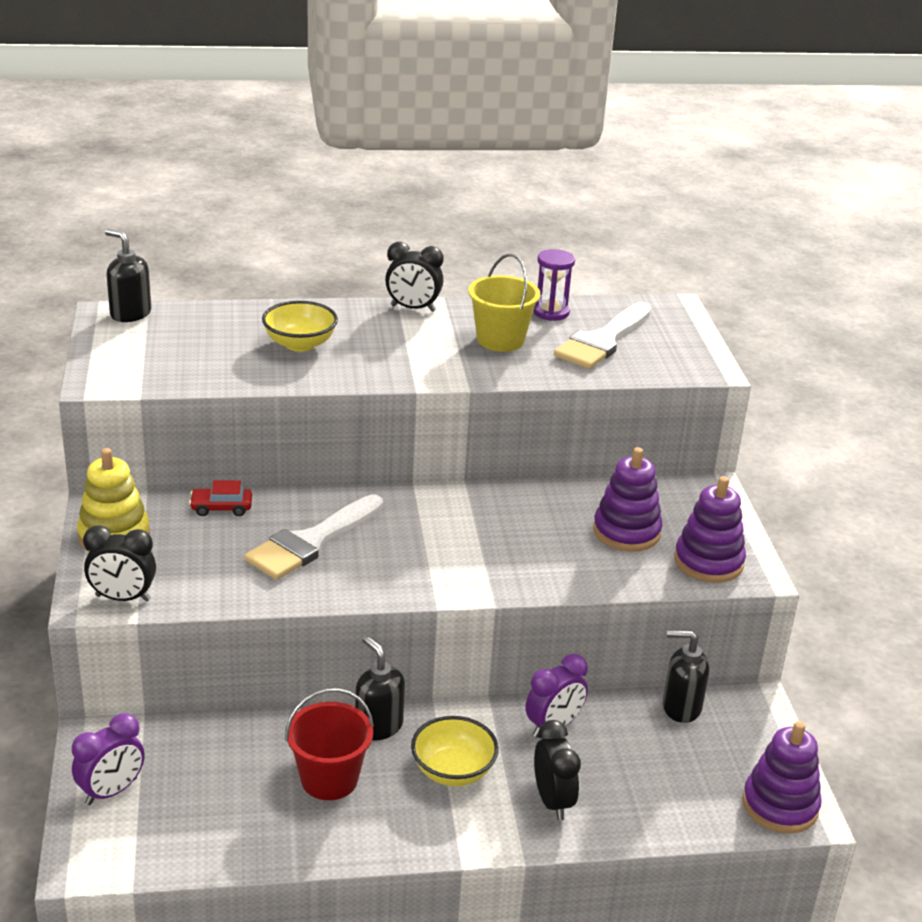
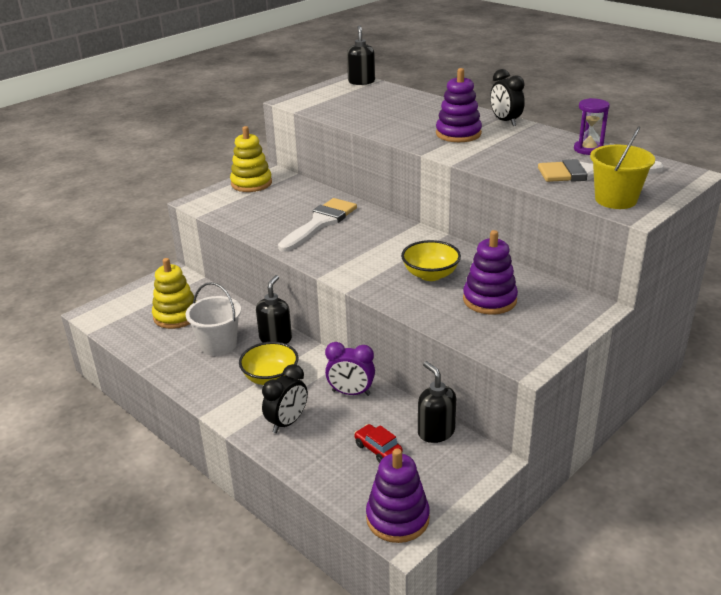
camera: 55 degrees right, 0 degrees up
(111, 791) = (144, 296): purple clock -> none
(123, 598) = (209, 206): black clock -> none
(208, 784) = (176, 316): none -> yellow stacking toy
(221, 508) = (311, 193): red car -> red car (378, 449)
(300, 344) = (409, 116): yellow bowl -> yellow bowl (430, 275)
(311, 542) = (320, 223): white brush -> white brush turned 120 degrees clockwise
(329, 779) = (218, 345): red bucket -> white bucket
(500, 340) = (523, 150): yellow bucket -> yellow bucket (615, 200)
(708, 562) = (510, 340): purple stacking toy -> purple stacking toy (458, 134)

